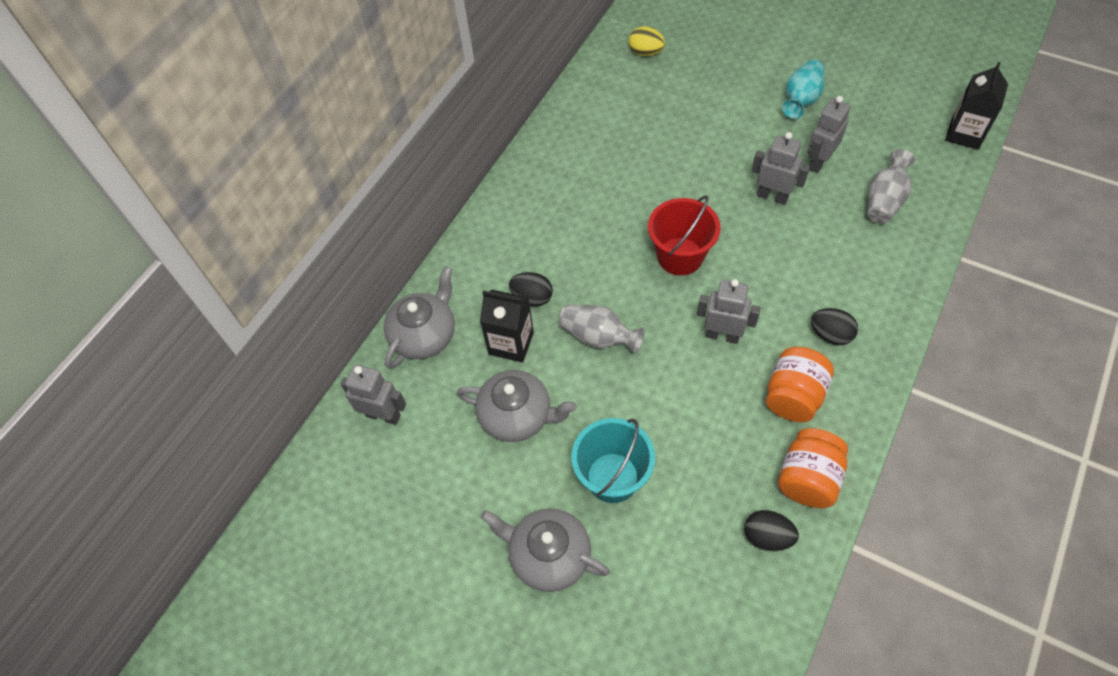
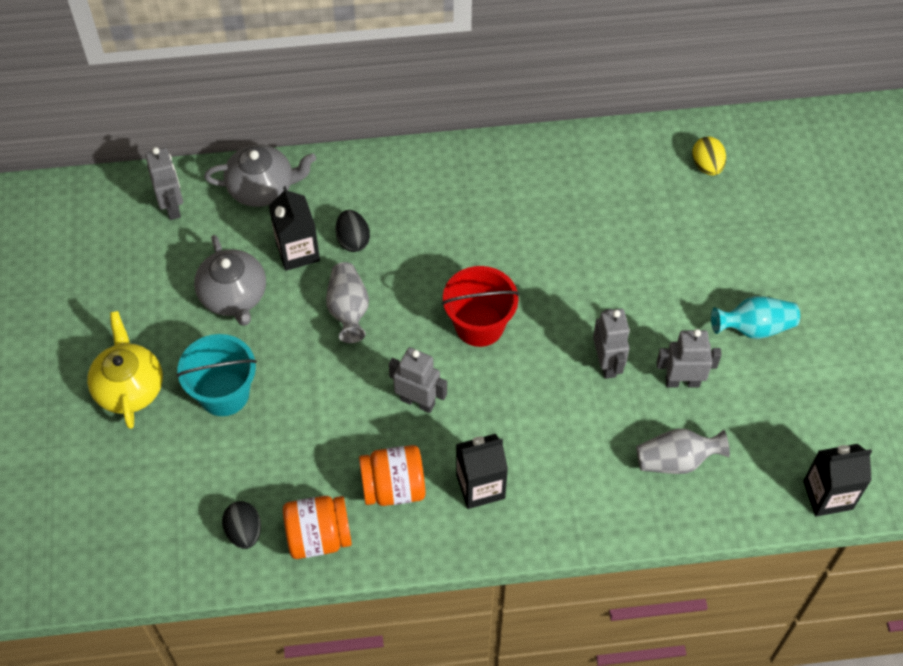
camera: 50 degrees right, 0 degrees up
(548, 555) = (129, 387): grey teapot -> yellow teapot
(722, 335) = (418, 401): grey robot -> grey robot turned 45 degrees counterclockwise
(830, 335) = (480, 486): black egg -> black carton

